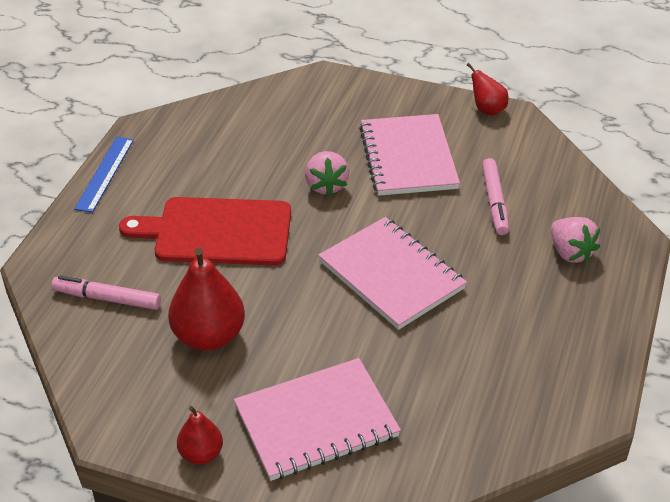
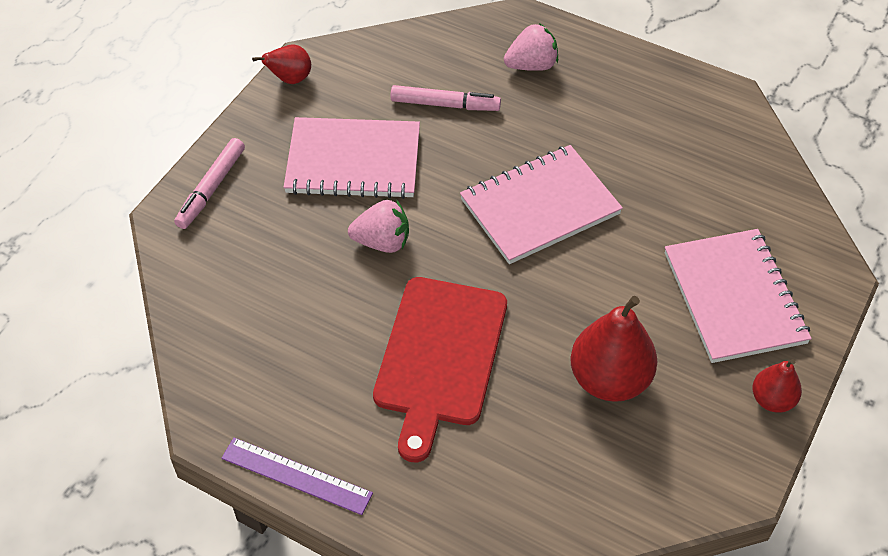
camera: 80 degrees left, 10 degrees up
(105, 173) = (296, 475): blue ruler -> purple ruler
(107, 299) = (535, 480): pink marker -> pink marker (211, 188)

